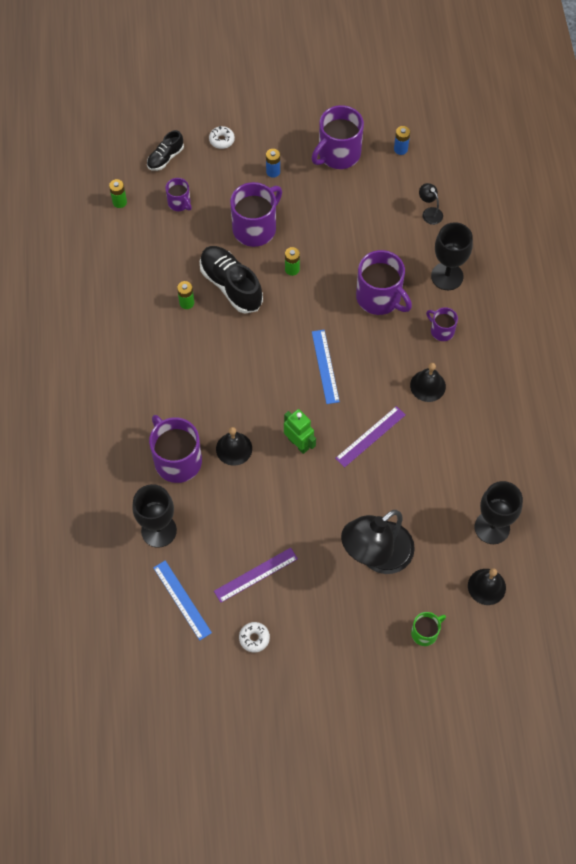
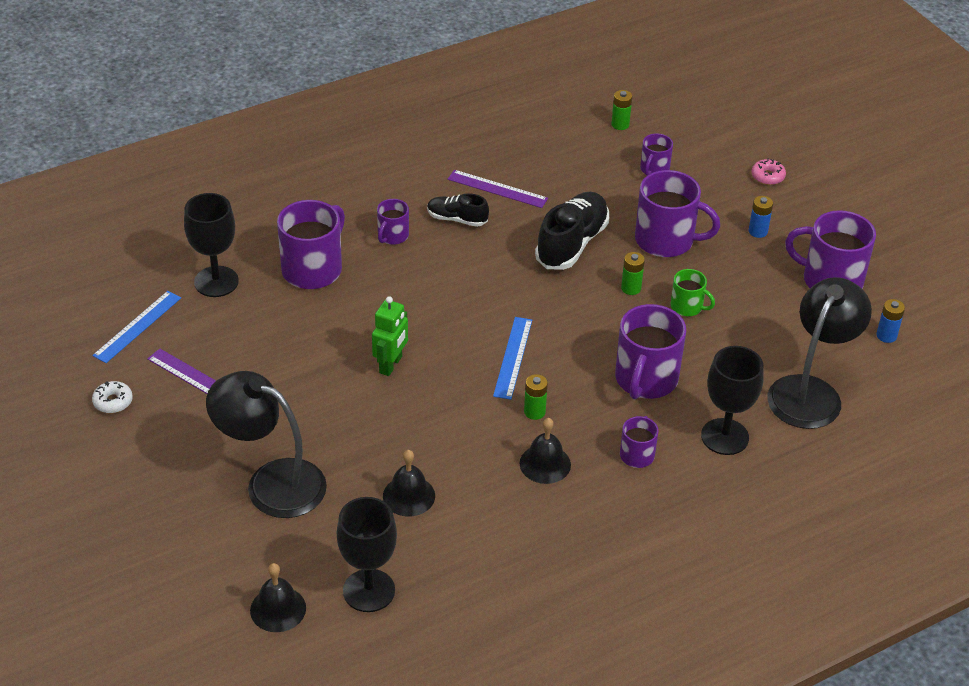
camera: 65 degrees right, 20 degrees down
(165, 158) = (706, 140): black shoe -> black shoe (457, 219)
(166, 395) = (392, 236): none -> purple mug
(186, 303) = (524, 215): green battery -> green battery (534, 412)
(221, 140) = (767, 176): white donut -> pink donut
(234, 448) = (353, 311): black bell -> black bell (409, 496)
(325, 366) = (513, 357): blue ruler -> blue ruler turned 45 degrees counterclockwise
(370, 436) = (438, 428): purple ruler -> purple ruler (497, 189)
(425, 633) = (184, 562): green mug -> green mug (687, 307)
(429, 212) = (810, 391): black lamp -> black lamp, size x2.40

